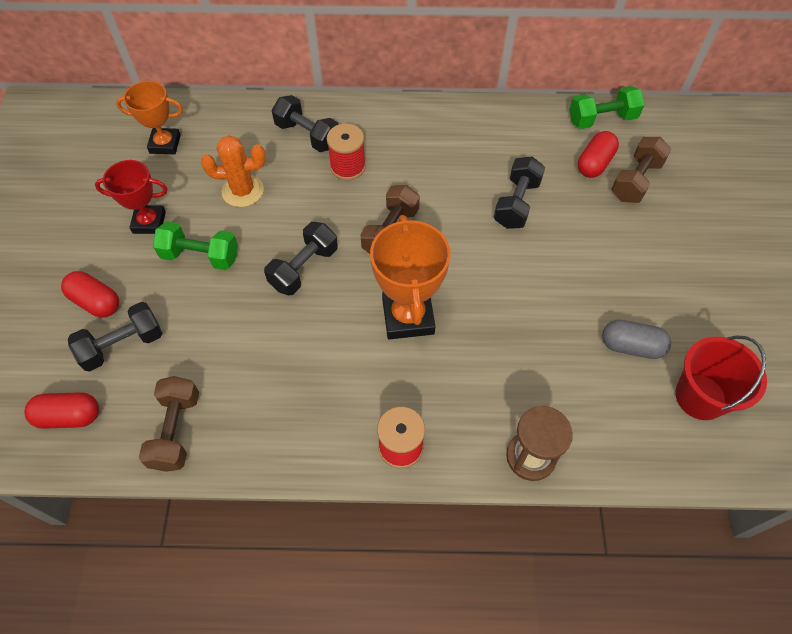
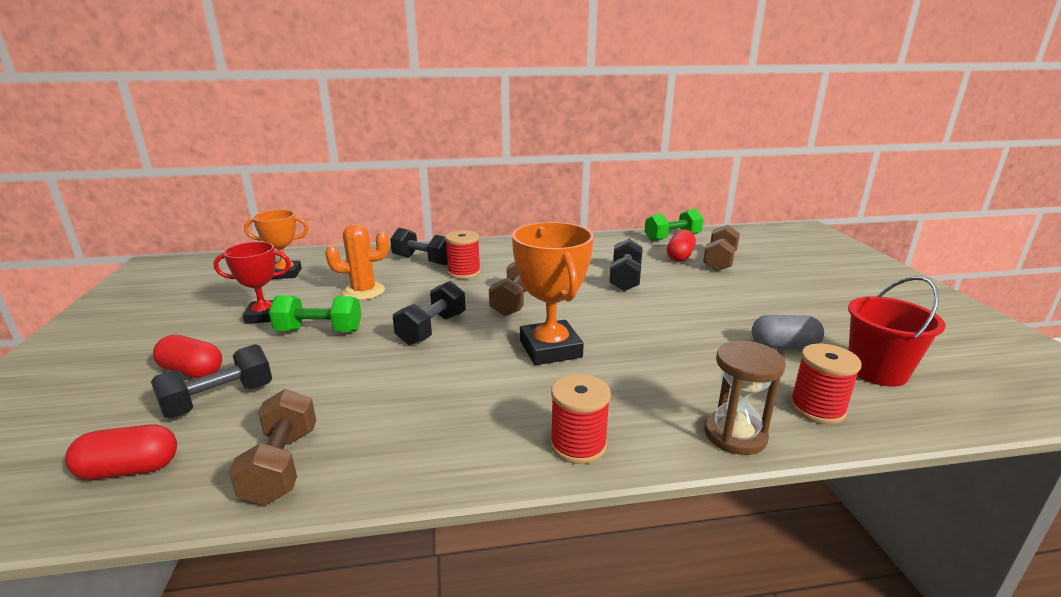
camera: 10 degrees left, 35 degrees down
(616, 437) = (817, 408): none -> red spool

